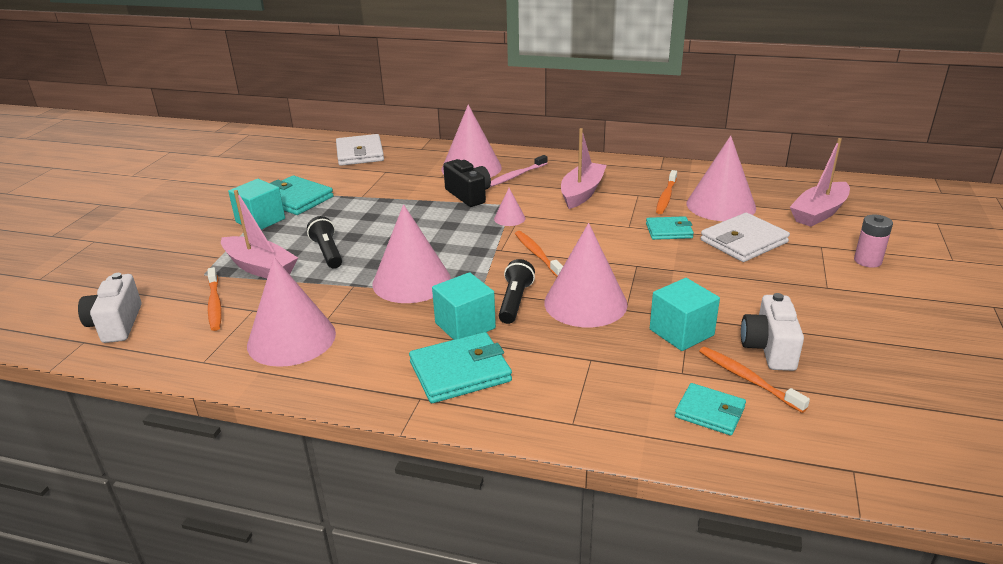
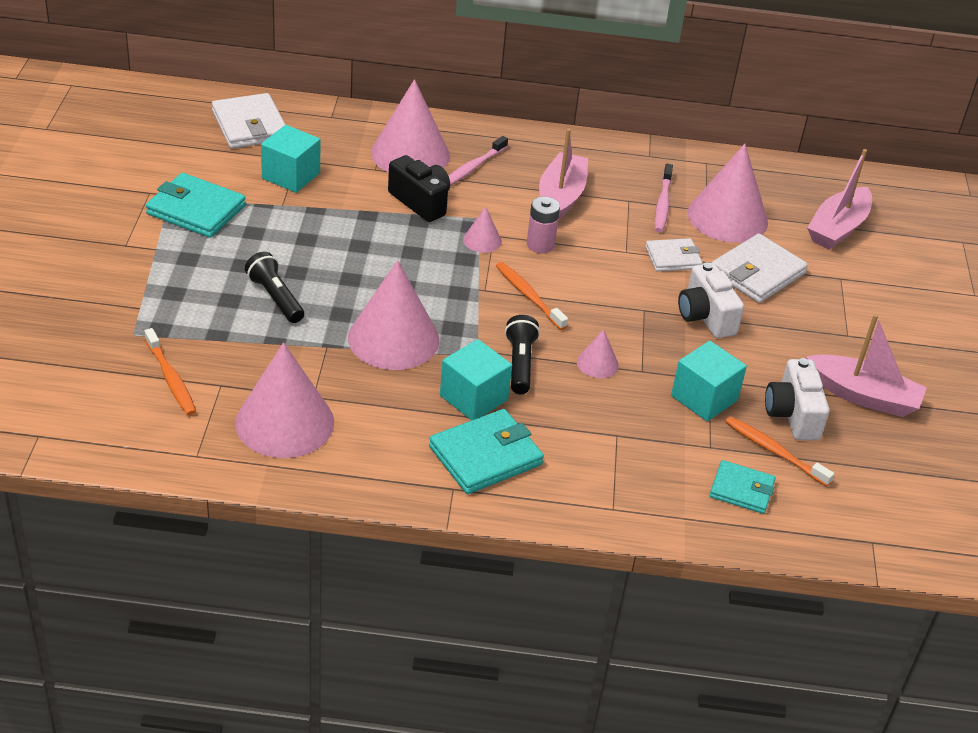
camera: 15 degrees left, 10 degrees up
(116, 324) = (64, 410): white camera -> white camera (705, 316)
(260, 220) = (165, 247): turquoise cube -> turquoise cube (291, 176)
(260, 267) = (200, 323): pink boat -> pink boat (863, 396)
(585, 303) = (597, 363): pink cone -> pink cone, size x0.46
(666, 197) = (662, 204): orange toothbrush -> pink toothbrush
(669, 231) = (673, 258): turquoise wallet -> white wallet
(867, 261) = (889, 298): pink battery -> pink battery (540, 245)

